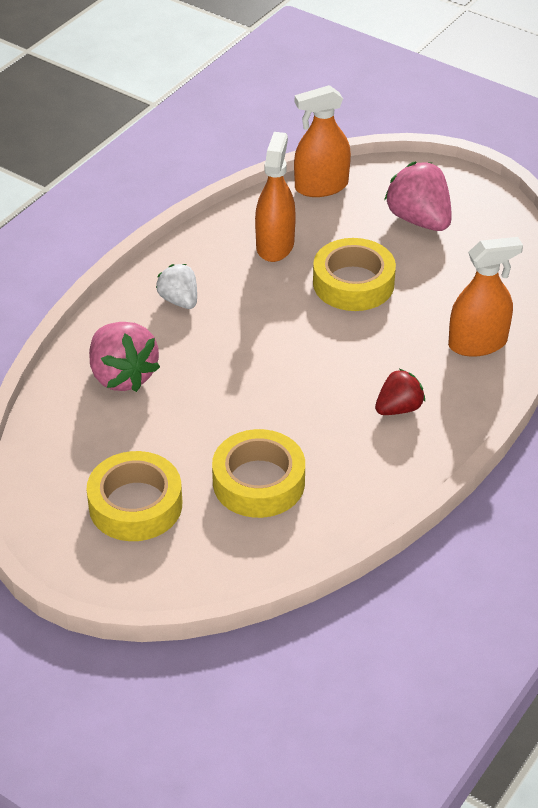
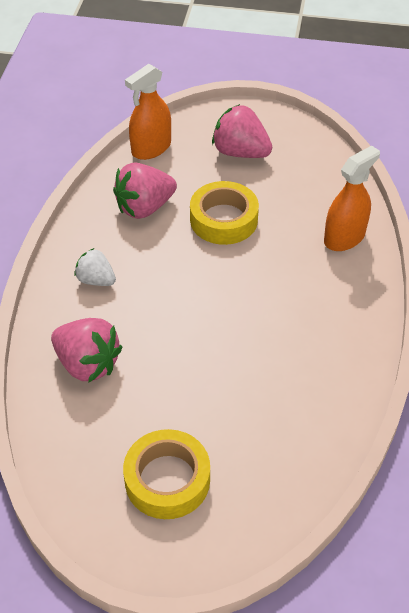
camera: 25 degrees left, 5 degrees up
(258, 482) = (255, 418): yellow tape -> none
(275, 245) = (144, 207): orange spray bottle -> pink strawberry
(398, 408) = (321, 312): red strawberry -> none

